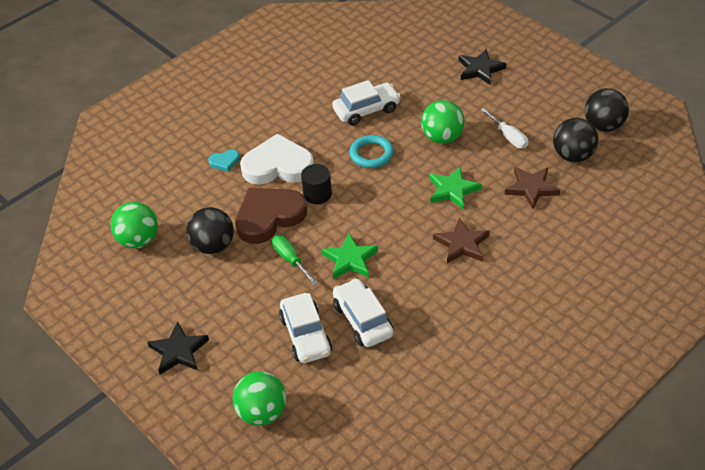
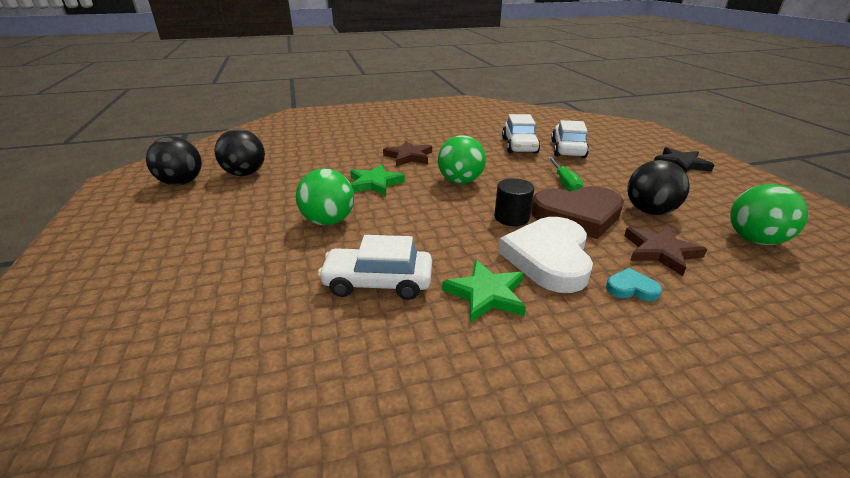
camera: 155 degrees left, 15 degrees down
(262, 413) = (611, 133): green ball -> green ball (460, 181)
(278, 166) = (549, 258): white heart -> white heart turned 75 degrees clockwise
(350, 259) = (508, 171): green star -> green star (486, 294)
(371, 154) = (421, 232): turquoise ring -> none
(480, 69) = (169, 277): black star -> none
(508, 136) = (268, 201): white screwdriver -> none
(531, 188) = (312, 167): brown star -> brown star (660, 252)

